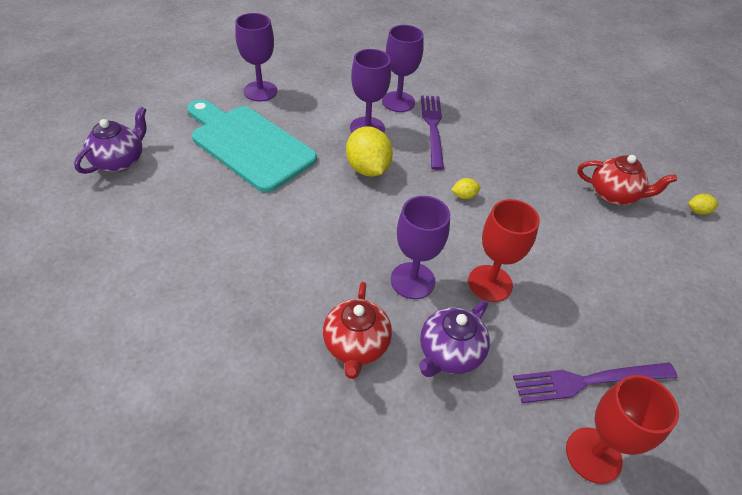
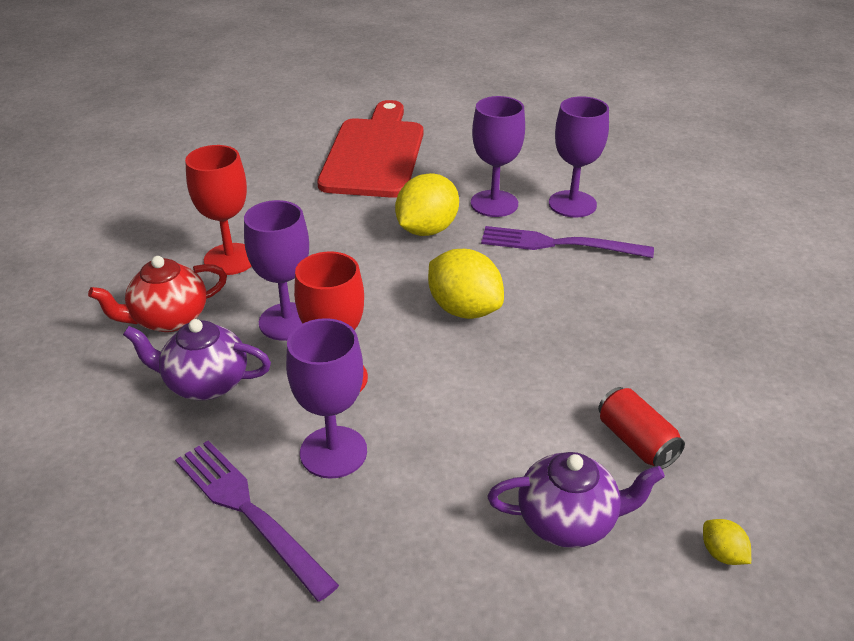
camera: 60 degrees right, 10 degrees down
(120, 161) = (277, 111): purple teapot -> purple teapot (568, 521)
(248, 145) = (374, 154): turquoise cutting board -> red cutting board
(260, 91) = (463, 125): purple goblet -> purple goblet (333, 452)
(433, 128) = (559, 244): purple fork -> purple fork turned 135 degrees counterclockwise
(464, 196) = (464, 309): yellow lemon -> yellow lemon, size x2.20
(593, 455) = (139, 546): red goblet -> red goblet (230, 259)
(613, 195) = (636, 442): red teapot -> red can

